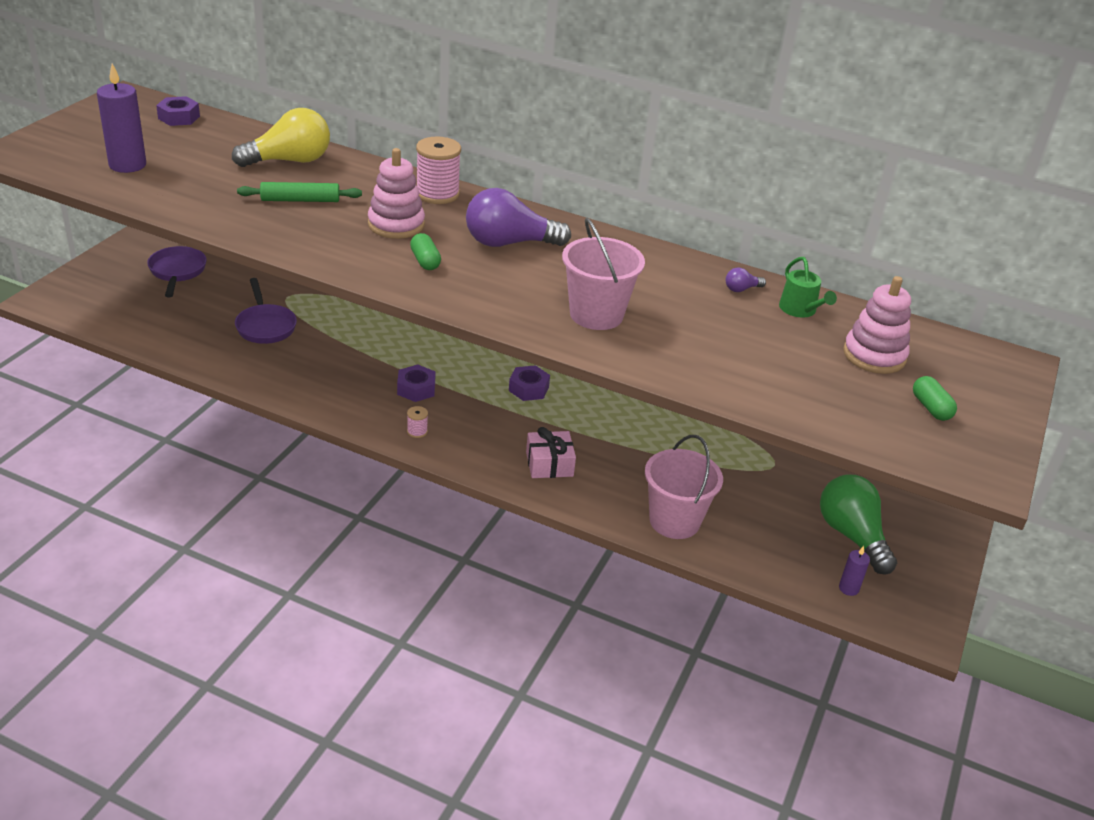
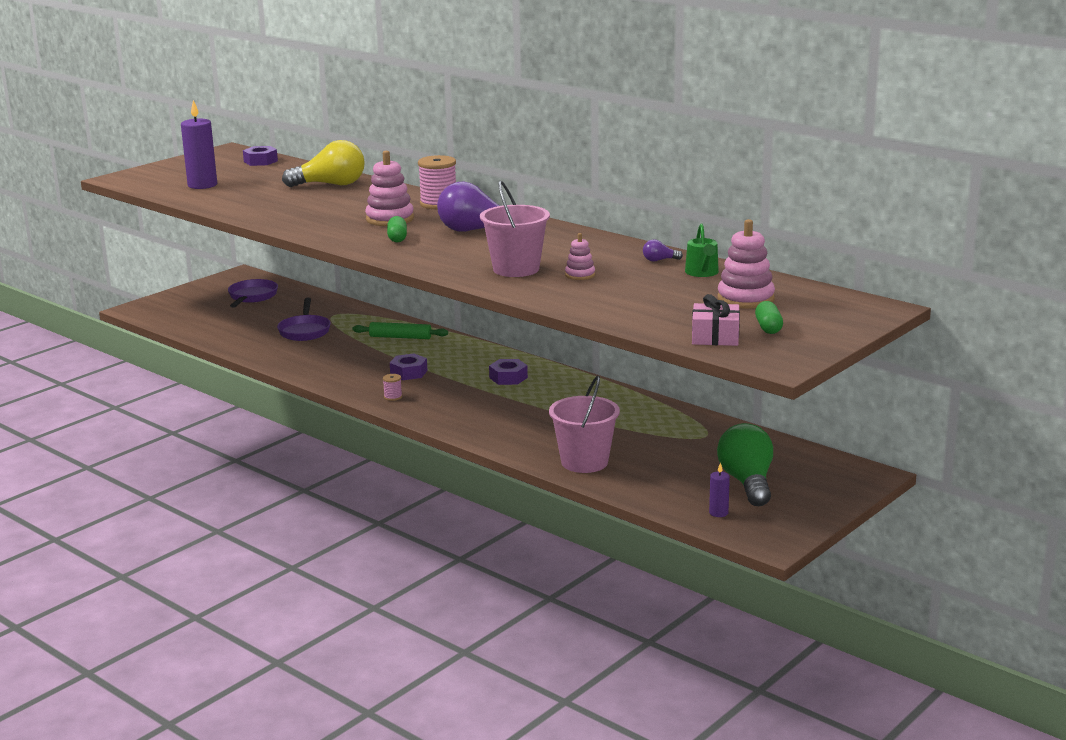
camera: 20 degrees right, 15 degrees down
(300, 200) = (322, 205): green rolling pin -> green rolling pin (400, 337)
(549, 464) = (495, 422): pink gift -> pink gift (715, 337)
(673, 322) = (580, 275): none -> pink stacking toy

